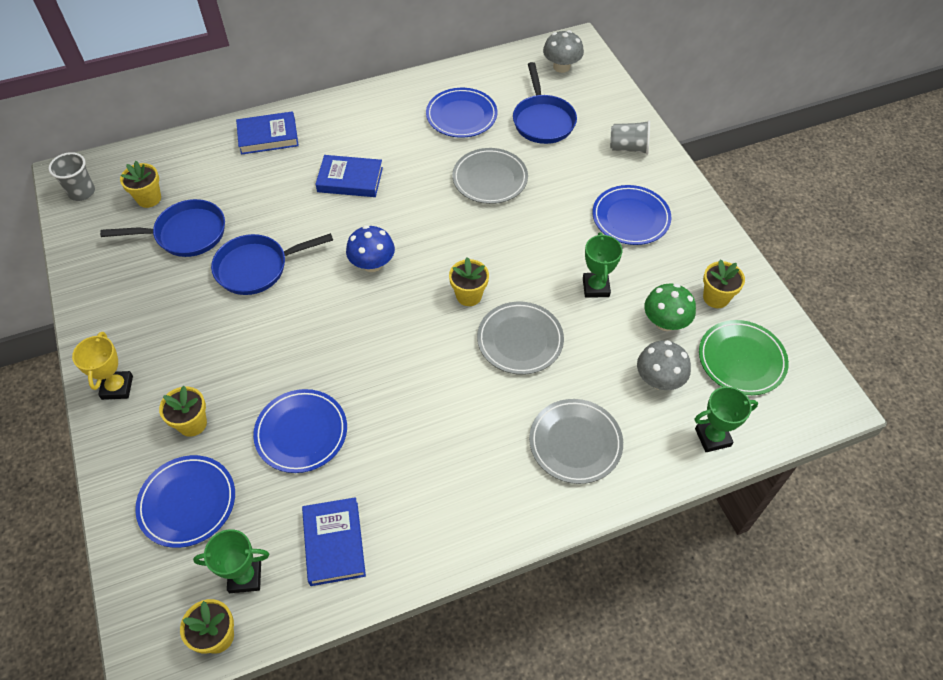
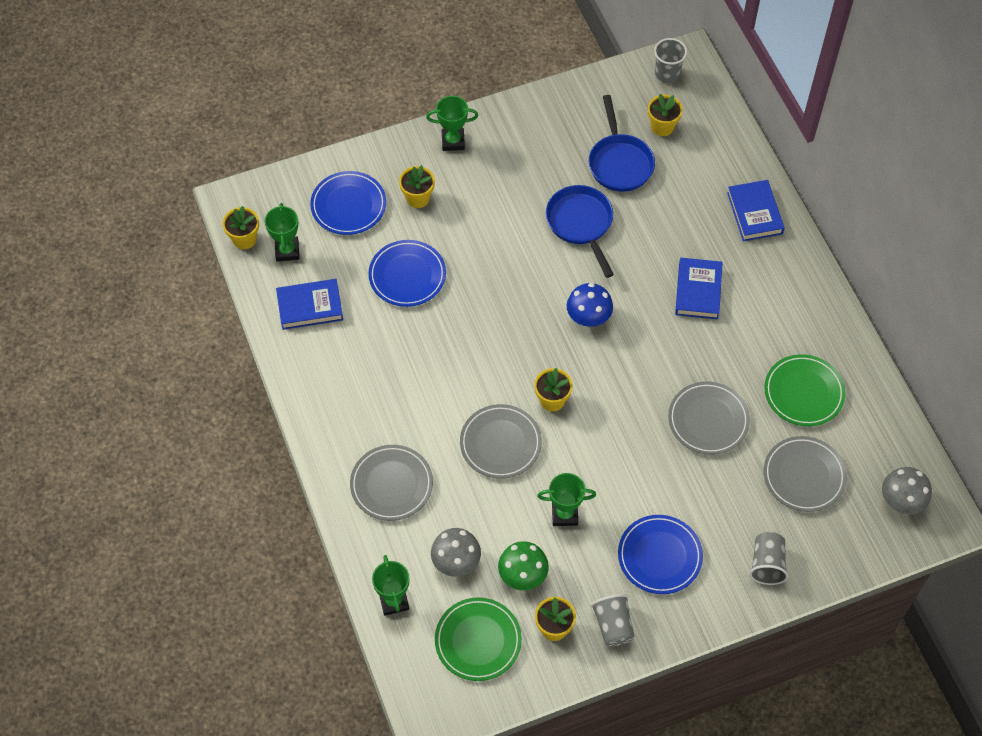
camera: 90 degrees right, 5 degrees up
(117, 387) = (453, 141): yellow trophy -> green trophy
(461, 116) = (803, 392): blue plate -> green plate
(543, 121) = (804, 476): blue pan -> grey plate
(704, 253) = (613, 625): none -> grey cup

